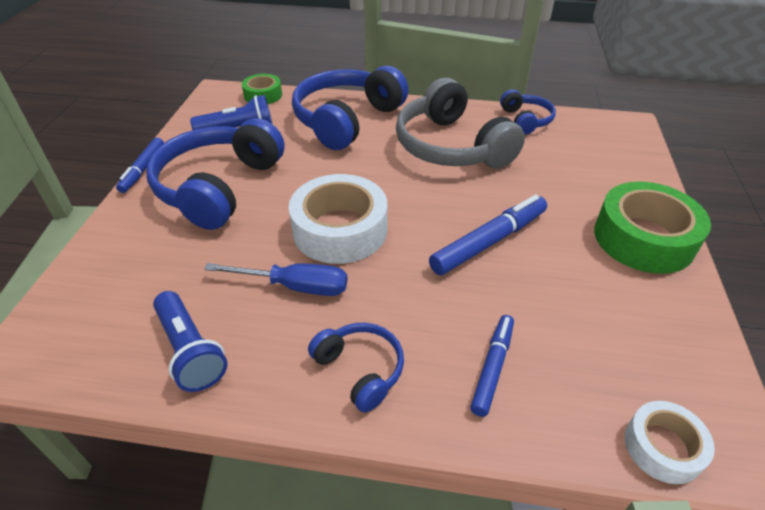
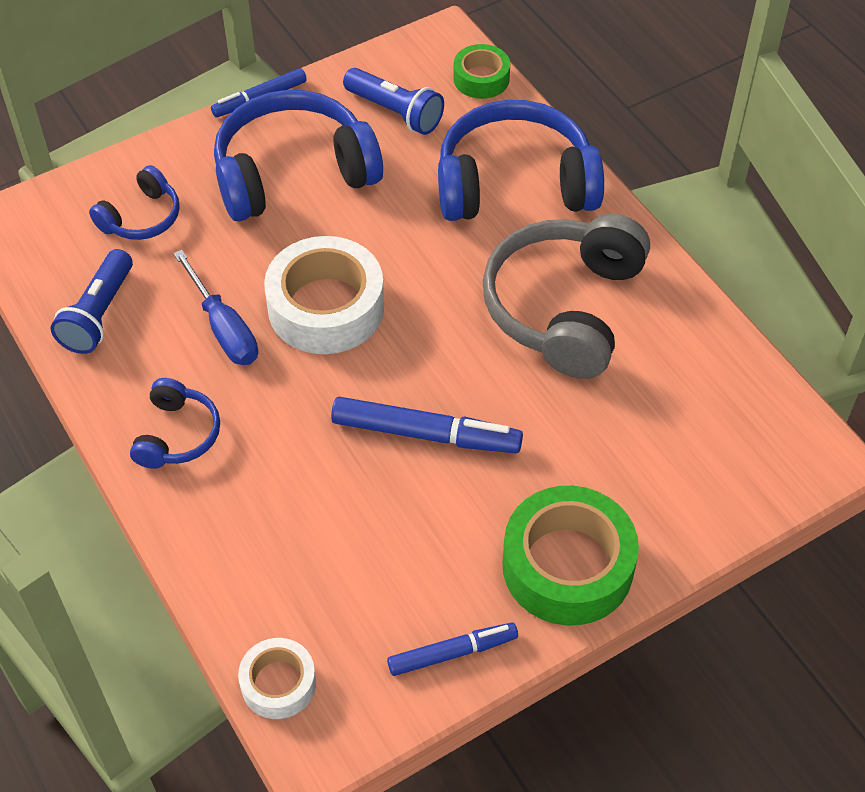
camera: 50 degrees right, 10 degrees up
(492, 367) = (260, 524): blue marker -> blue marker (452, 653)
(525, 120) = (706, 345): blue headphones -> blue headphones (141, 217)

